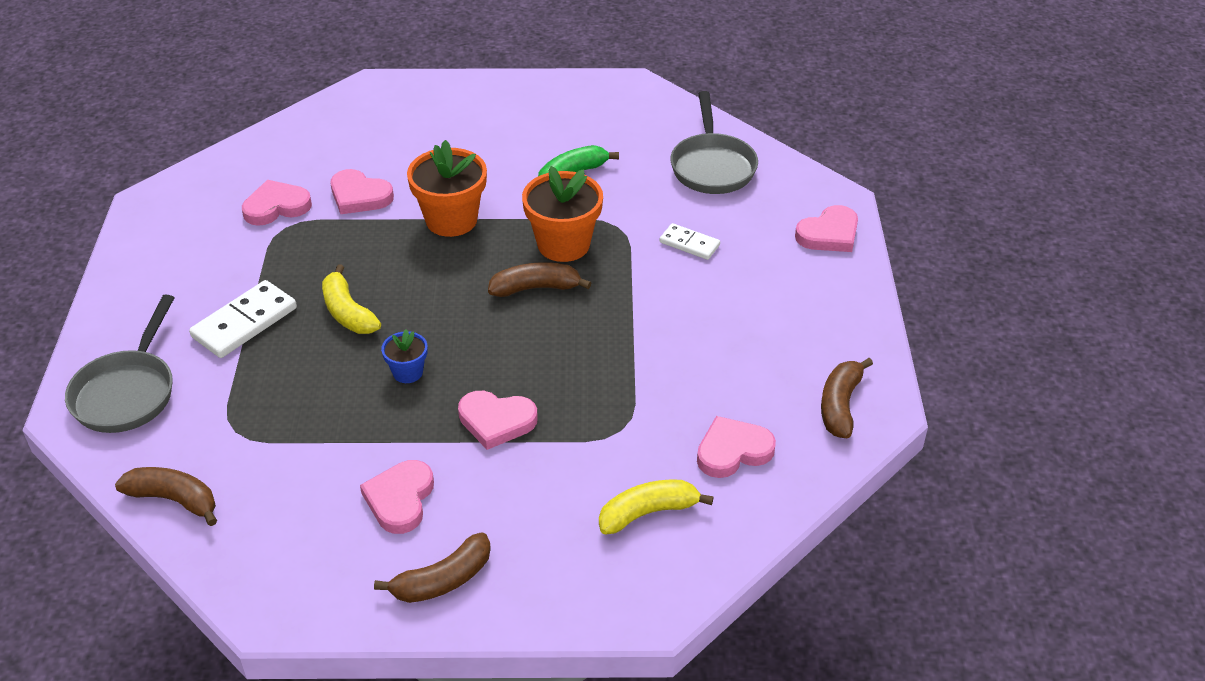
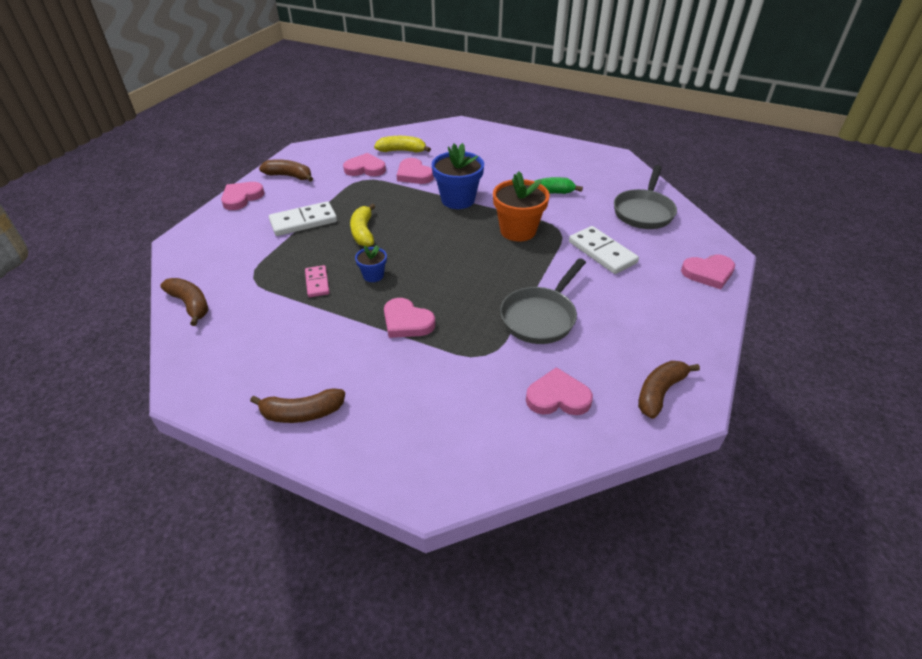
camera: 25 degrees right, 0 degrees up
(127, 392) = (215, 239): grey pan -> grey pan (540, 317)
(336, 408) = (317, 283): none -> pink domino
(400, 499) = (314, 350): pink heart -> pink heart (242, 198)
(451, 220) = (458, 200): orange flower pot -> blue flower pot
(536, 288) = (484, 250): brown banana -> brown banana (289, 176)
(648, 513) = (469, 419): yellow banana -> yellow banana (402, 151)
(689, 244) = (602, 252): white domino -> white domino, size x1.67

